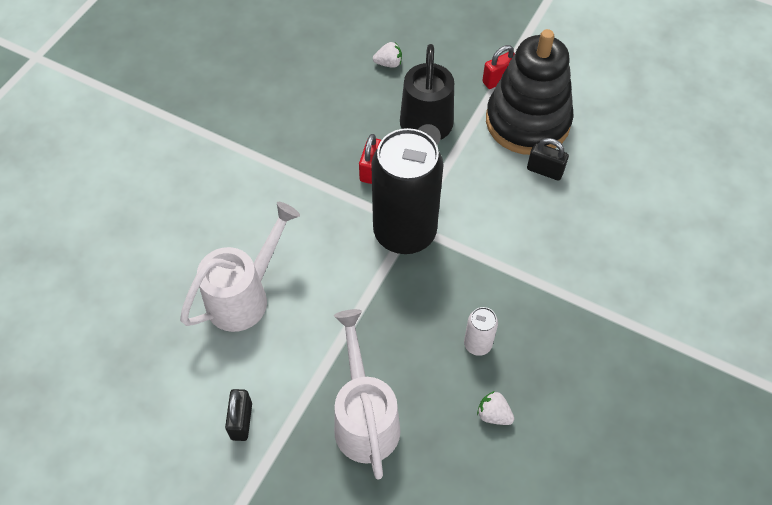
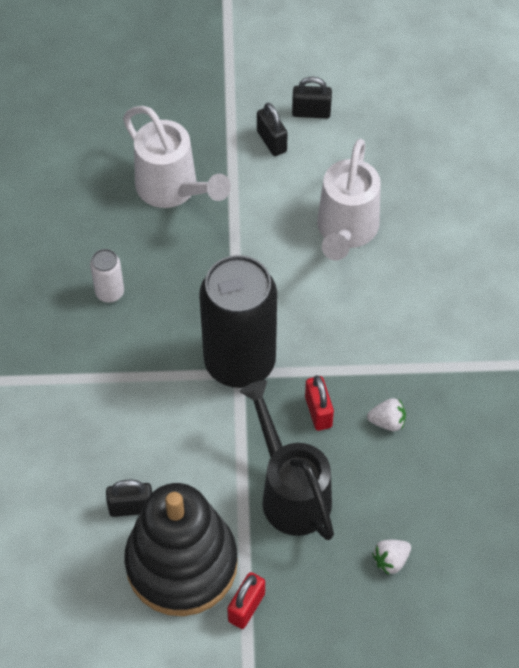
camera: 150 degrees right, 0 degrees up
(182, 433) = (311, 112): none -> black padlock
(493, 414) = (66, 243): white strawberry -> white strawberry (387, 421)

